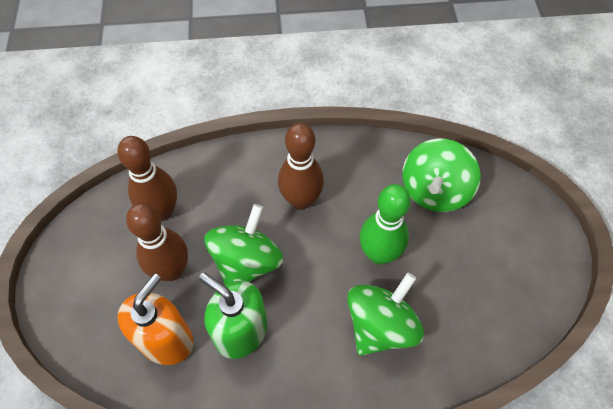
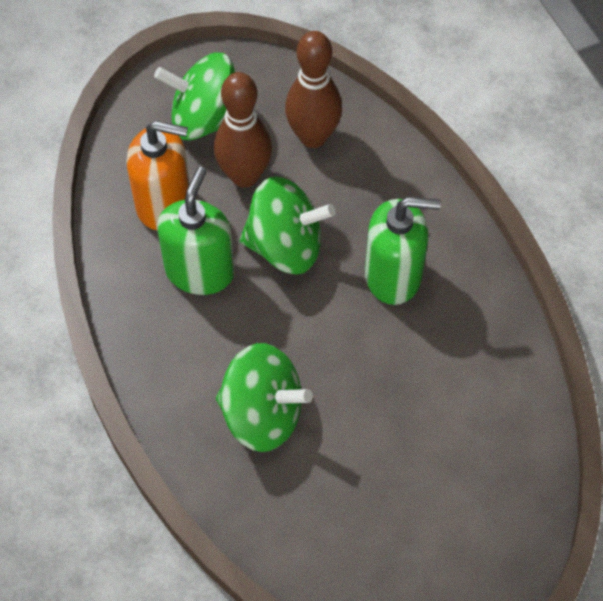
camera: 70 degrees right, 0 degrees up
(301, 200) = (393, 276): brown bowling pin -> green soap dispenser
(379, 254) = (356, 386): green bowling pin -> none
(434, 190) = (480, 429): green spinning top -> green spinning top (206, 119)

